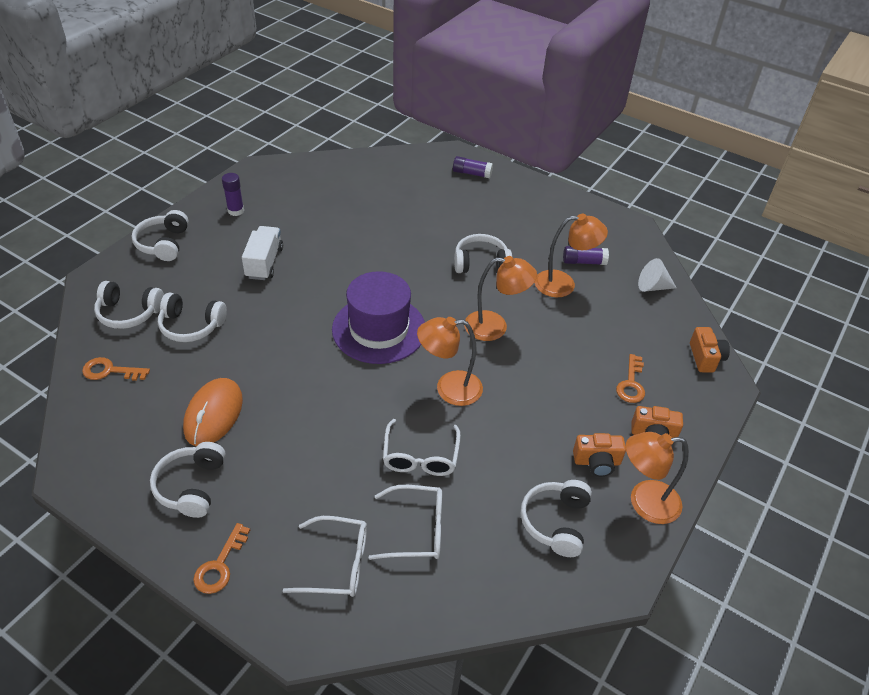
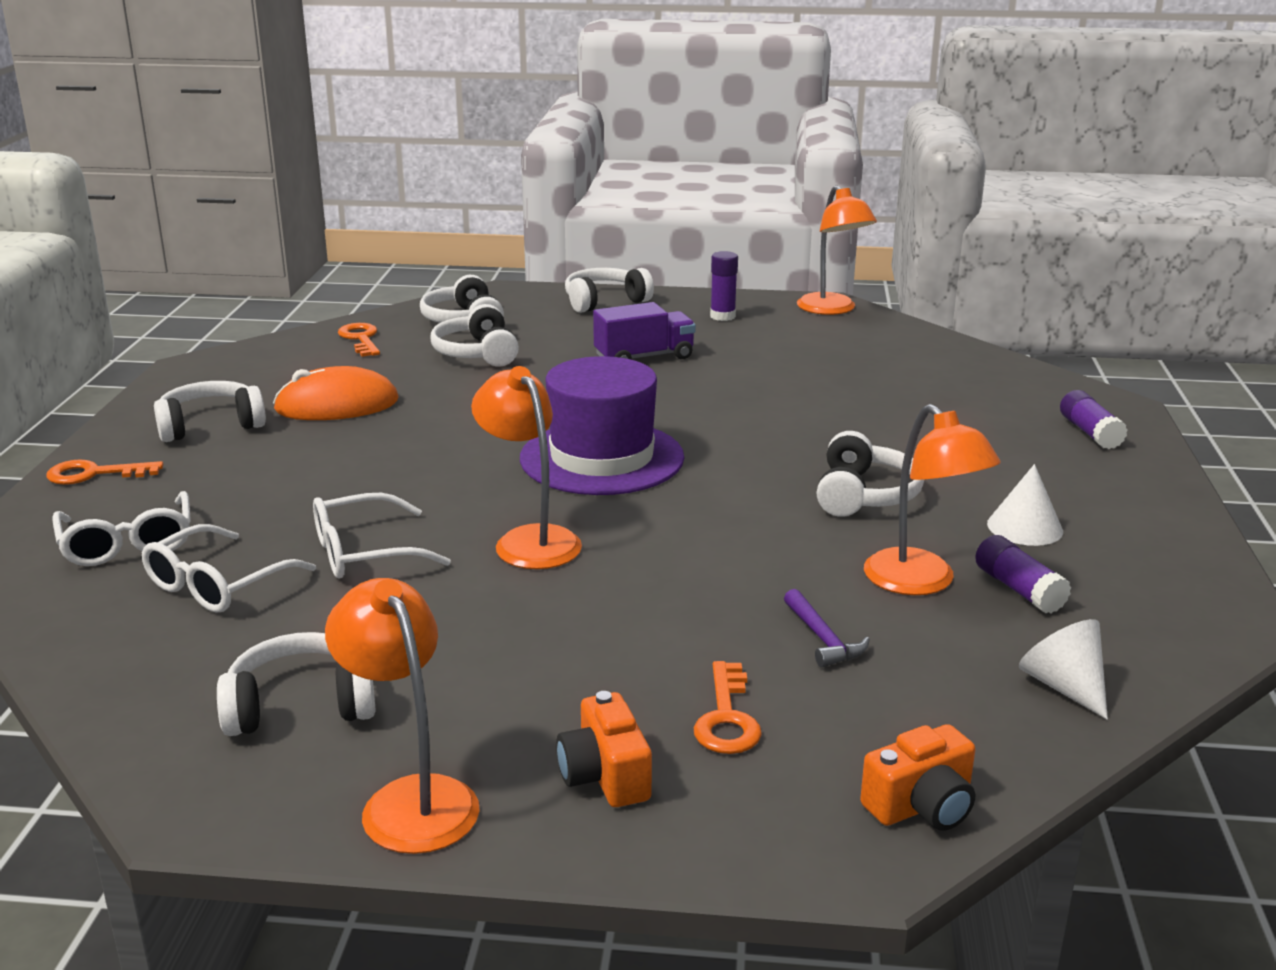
camera: 65 degrees right, 20 degrees down
(264, 263) = (644, 357): white truck -> purple truck
(417, 529) = (217, 584): white glasses -> white glasses turned 60 degrees clockwise
(481, 263) = (864, 495): white headphones -> white headphones turned 45 degrees clockwise
(495, 327) = (718, 544): orange lamp -> orange lamp (832, 309)
(538, 234) = (1025, 527): none -> white cone
(590, 331) = (823, 639): none -> purple hammer
(597, 462) = (476, 720): orange camera -> none
(631, 384) = (727, 718): orange key -> orange key turned 75 degrees counterclockwise

